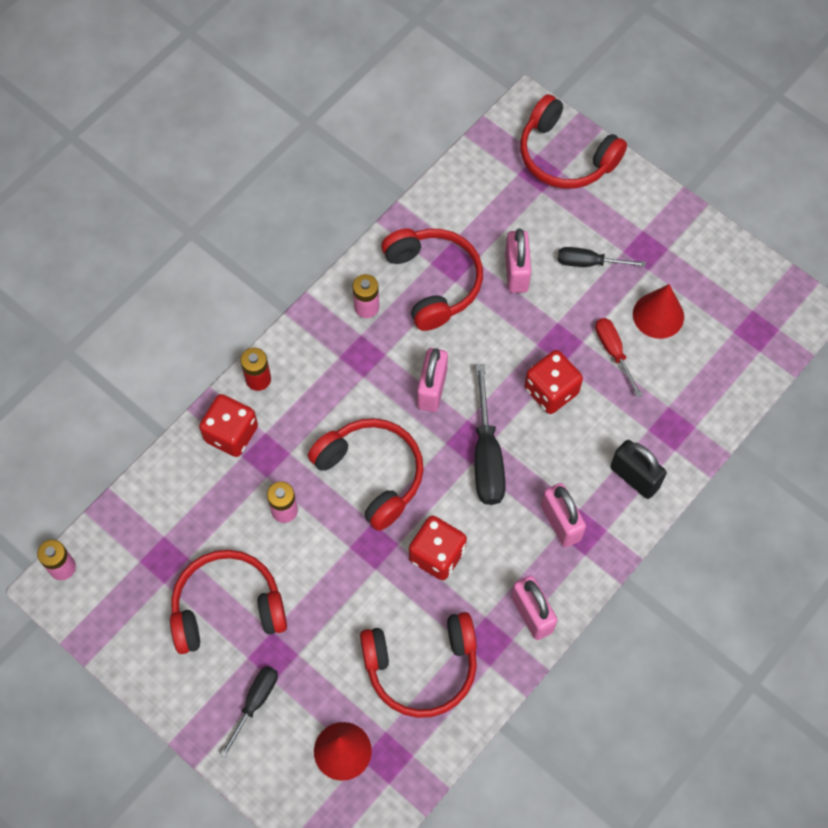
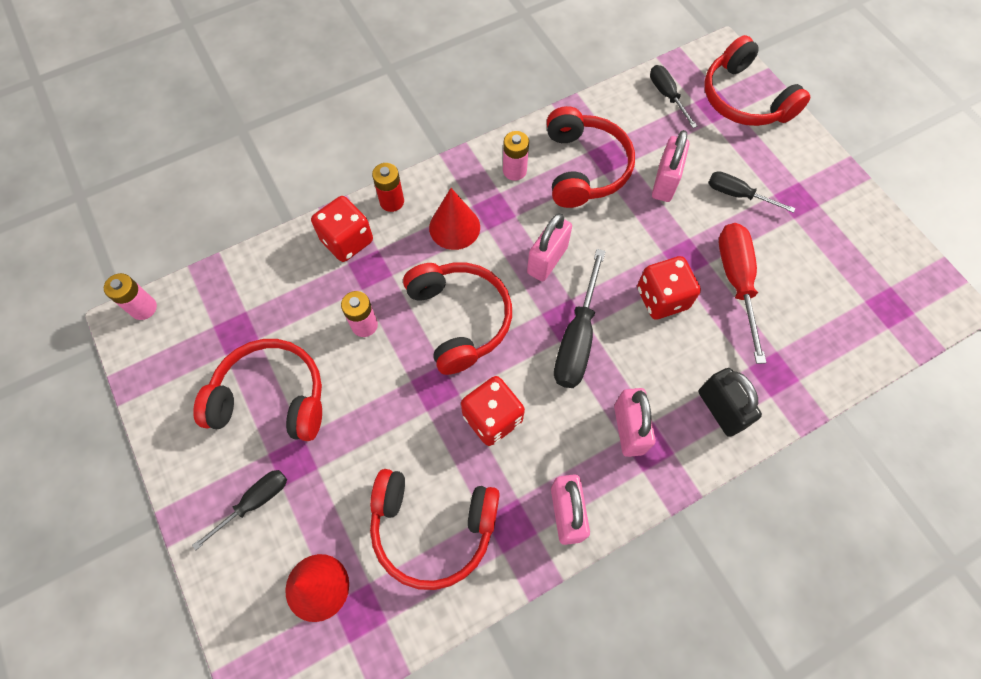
camera: 20 degrees right, 0 degrees up
(488, 176) = (667, 95): none -> black screwdriver
(613, 352) = (736, 282): red screwdriver -> red screwdriver, size x1.61
(658, 315) = (792, 262): red cone -> red cone (454, 227)

